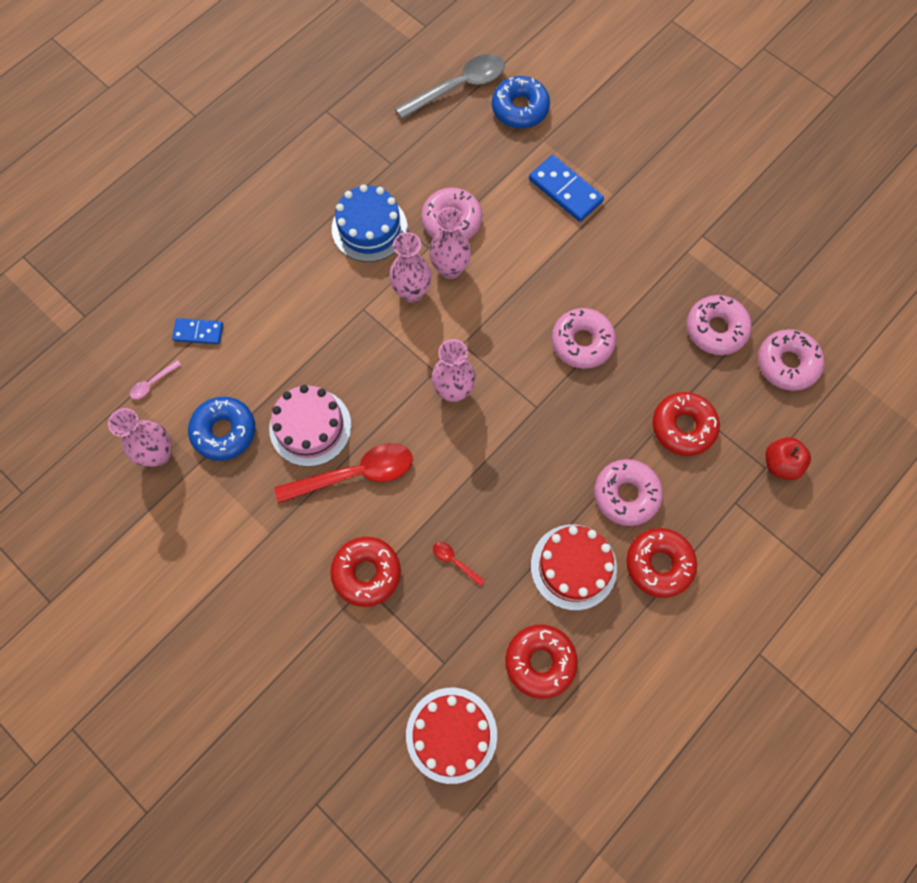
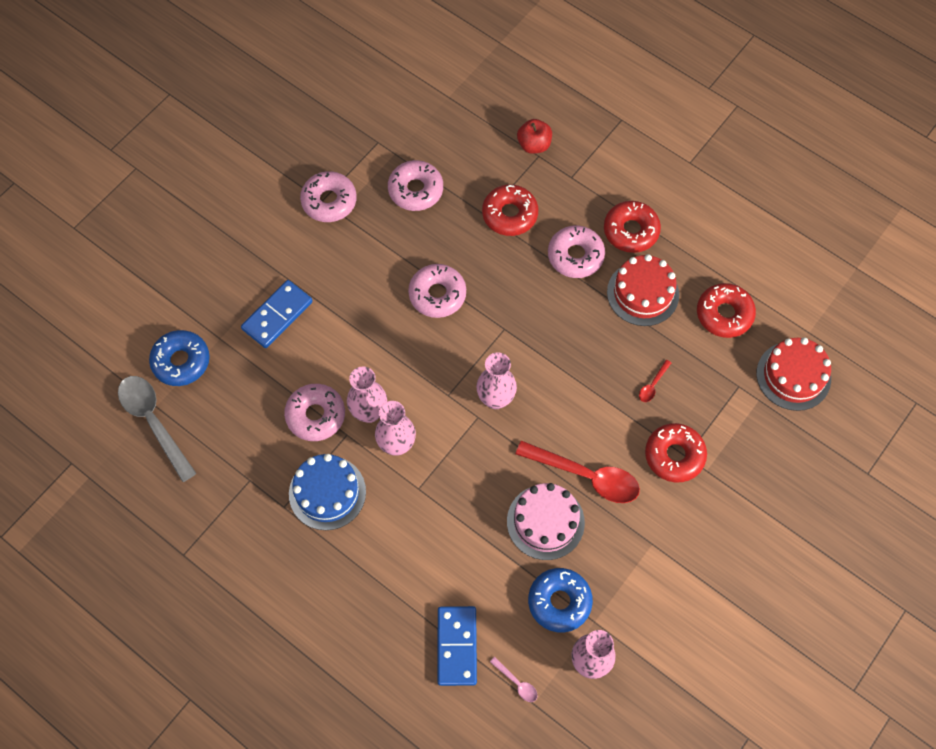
camera: 95 degrees left, 5 degrees down
(198, 332) = (456, 646): blue domino -> blue domino, size x1.60
(355, 474) = (586, 476): red spoon -> red spoon turned 135 degrees clockwise
(787, 363) = (444, 138): pink donut -> pink donut (329, 201)

